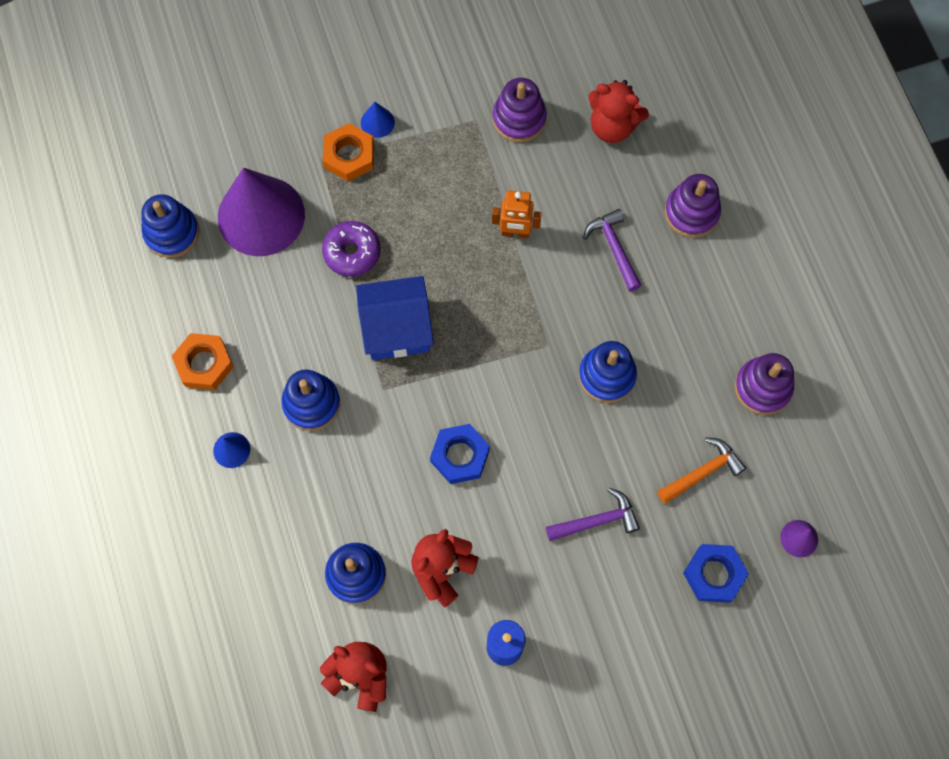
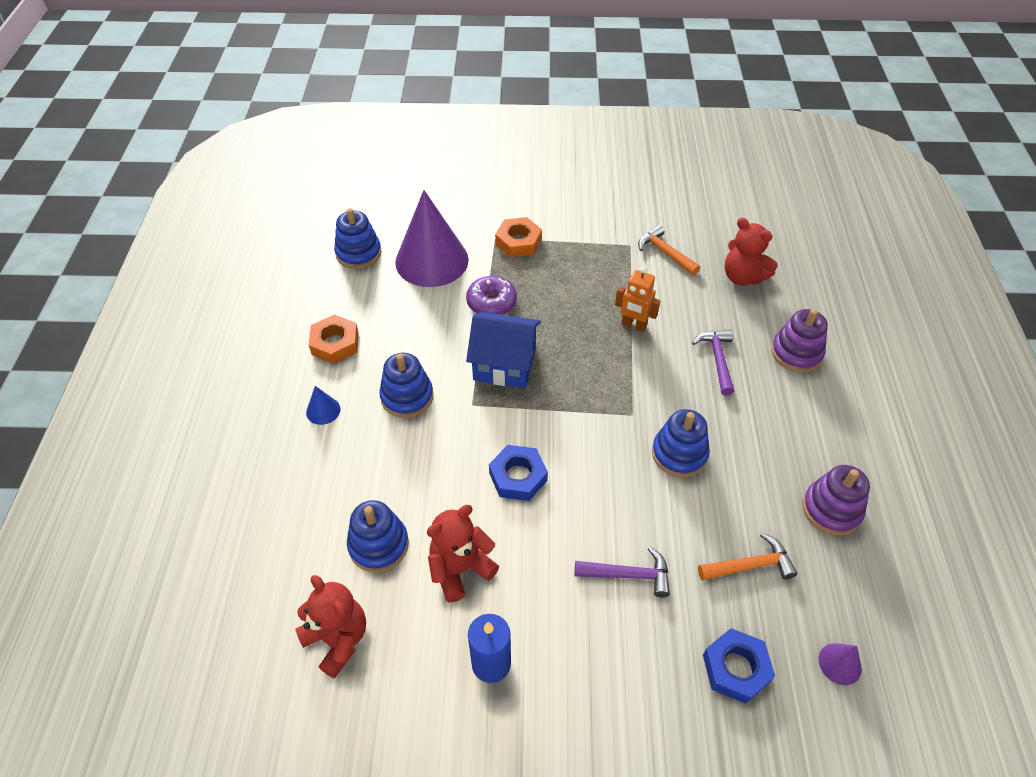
camera: 20 degrees right, 20 degrees down
(377, 122) = (550, 227): blue cone -> none
(519, 118) = (665, 253): purple stacking toy -> orange hammer

